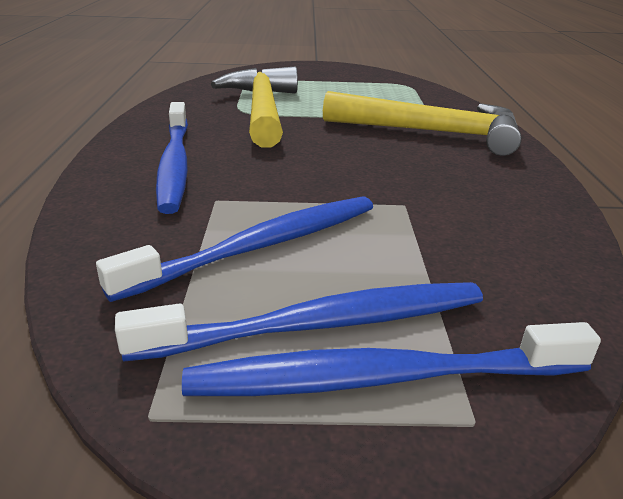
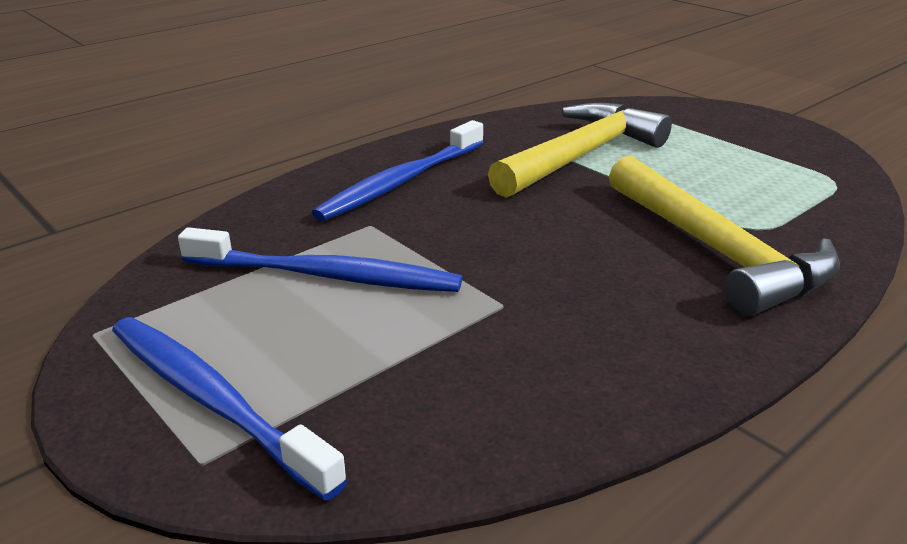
camera: 50 degrees right, 0 degrees up
(323, 324) = (252, 348): blue toothbrush -> none

